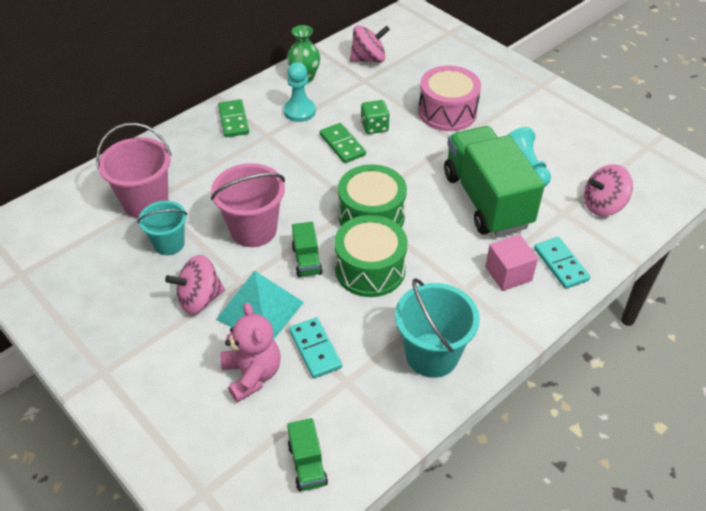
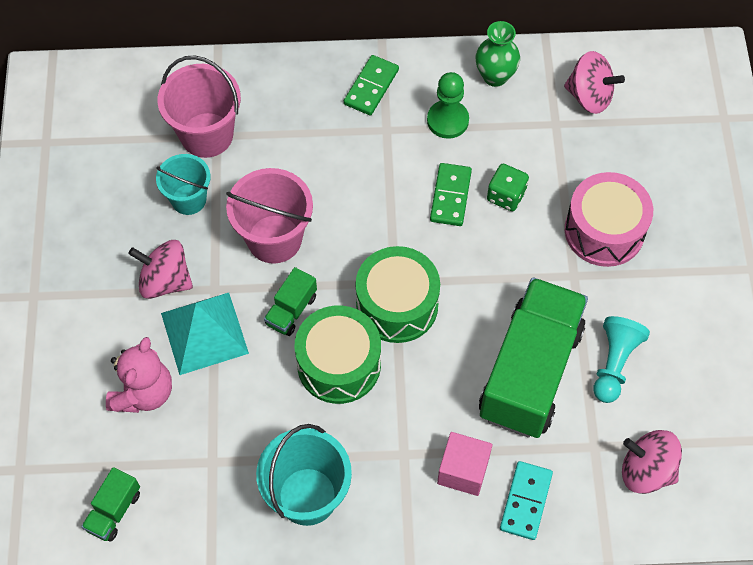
camera: 40 degrees right, 15 degrees up
(299, 111) = (447, 120): turquoise pawn -> green pawn
(315, 349) = (215, 409): turquoise domino -> none

